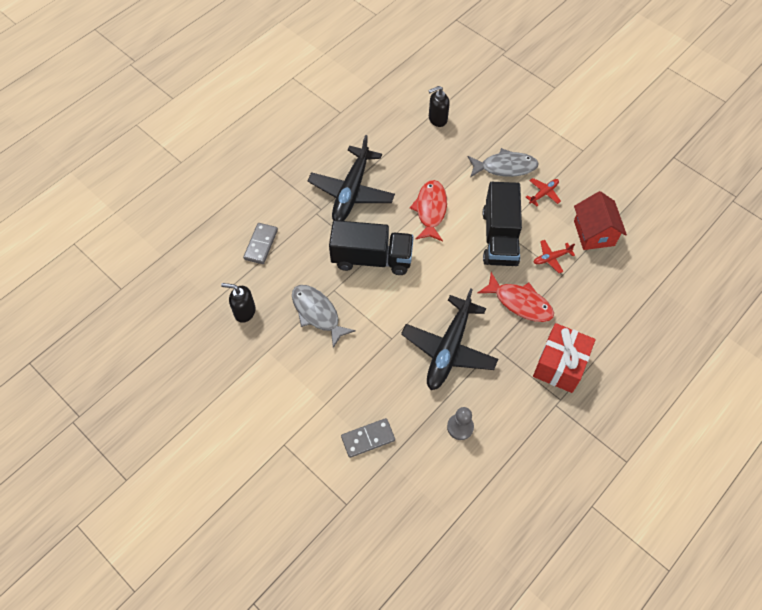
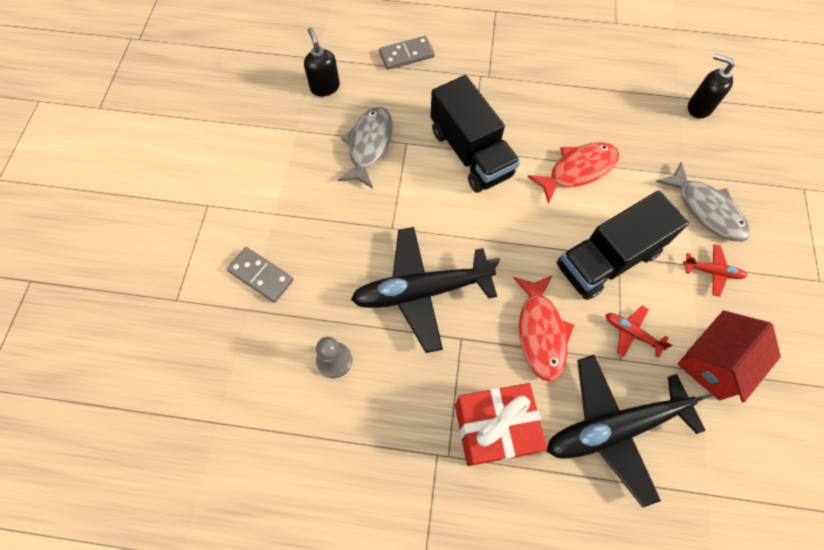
camera: 55 degrees right, 5 degrees up
(351, 192) = (532, 88): black plane -> black plane (613, 428)

